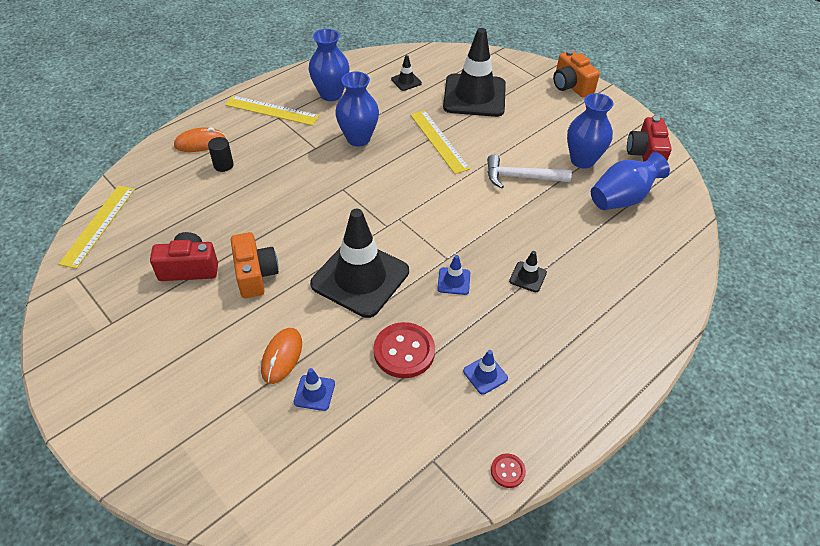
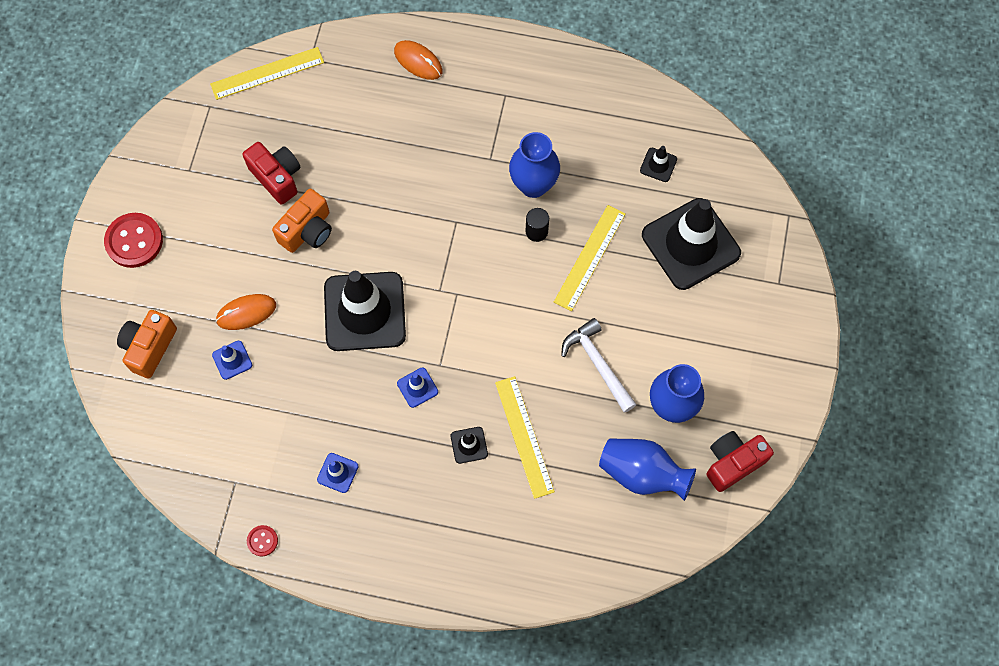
camera: 55 degrees right, 20 degrees up
(223, 165) = (406, 104): black cylinder -> black cylinder (536, 231)
(271, 110) = (509, 82): yellow ruler -> yellow ruler (524, 436)
(331, 94) = (577, 113): blue vase -> none
(404, 351) = (315, 397): red button -> red button (134, 241)
(571, 86) = (793, 328): orange camera -> orange camera (149, 347)

